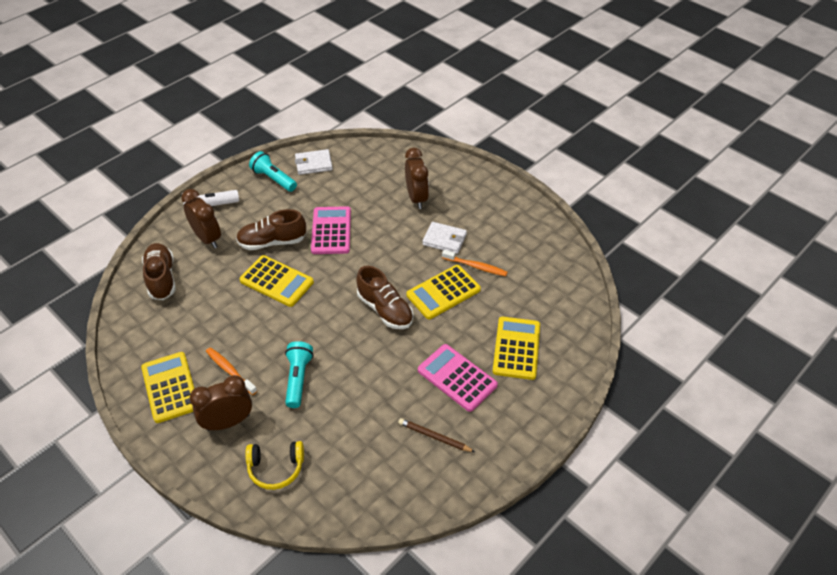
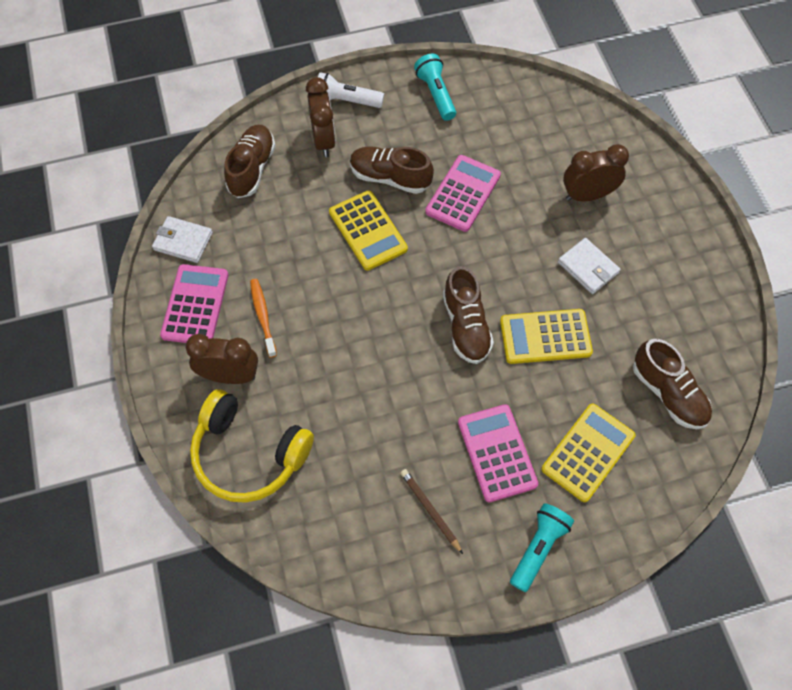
camera: 30 degrees right, 15 degrees up
(170, 387) = (195, 305): yellow calculator -> pink calculator
(276, 468) = (248, 454): yellow headphones -> yellow headphones, size x1.70
(298, 379) = (326, 362): turquoise flashlight -> turquoise flashlight (538, 548)
(313, 164) = (492, 93): white wallet -> white wallet (183, 241)
(416, 198) = (587, 195): brown clock -> brown clock turned 120 degrees counterclockwise
(475, 266) = (604, 321): orange toothbrush -> none
(543, 289) = (668, 393): none -> brown shoe

